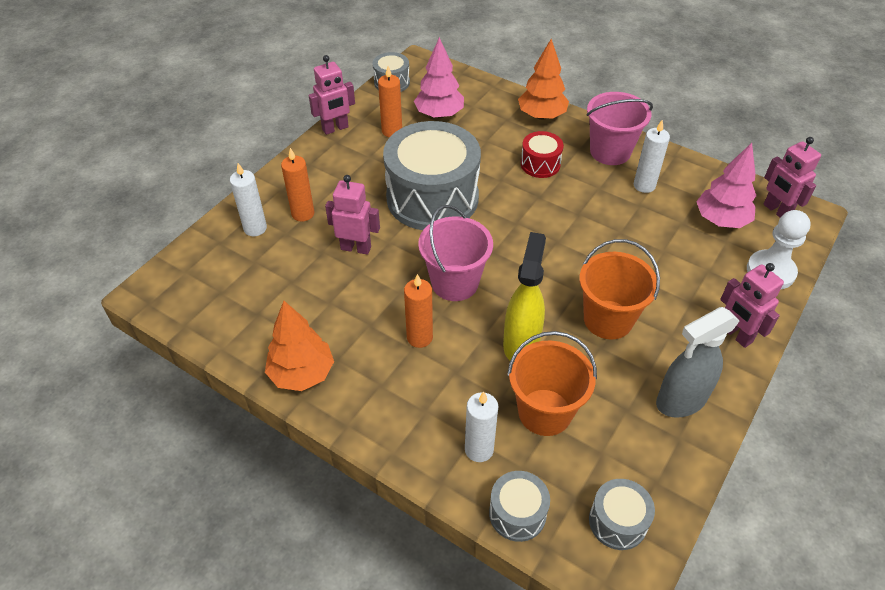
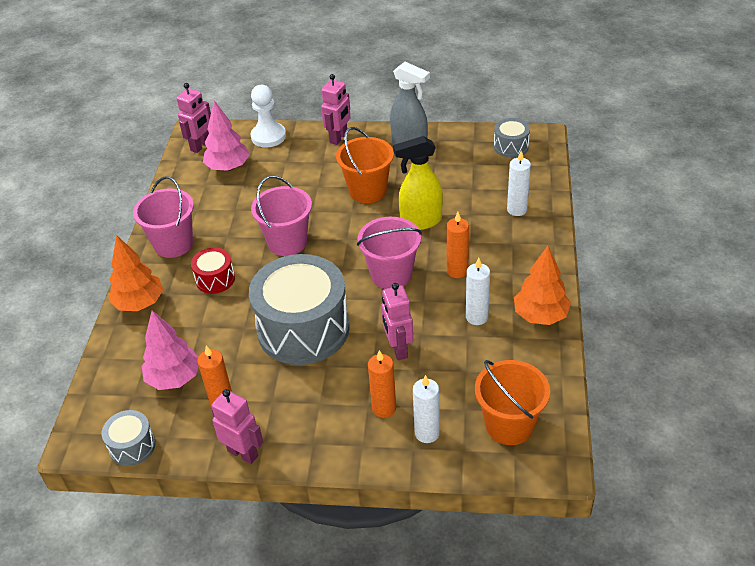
camera: 115 degrees left, 5 degrees down
(517, 513) = (541, 181): grey drum -> none
(544, 412) = (466, 193): orange bucket -> orange bucket (509, 425)
(560, 225) = (287, 242): none -> pink bucket
(644, 185) = (209, 213): white candle -> white candle (476, 317)

